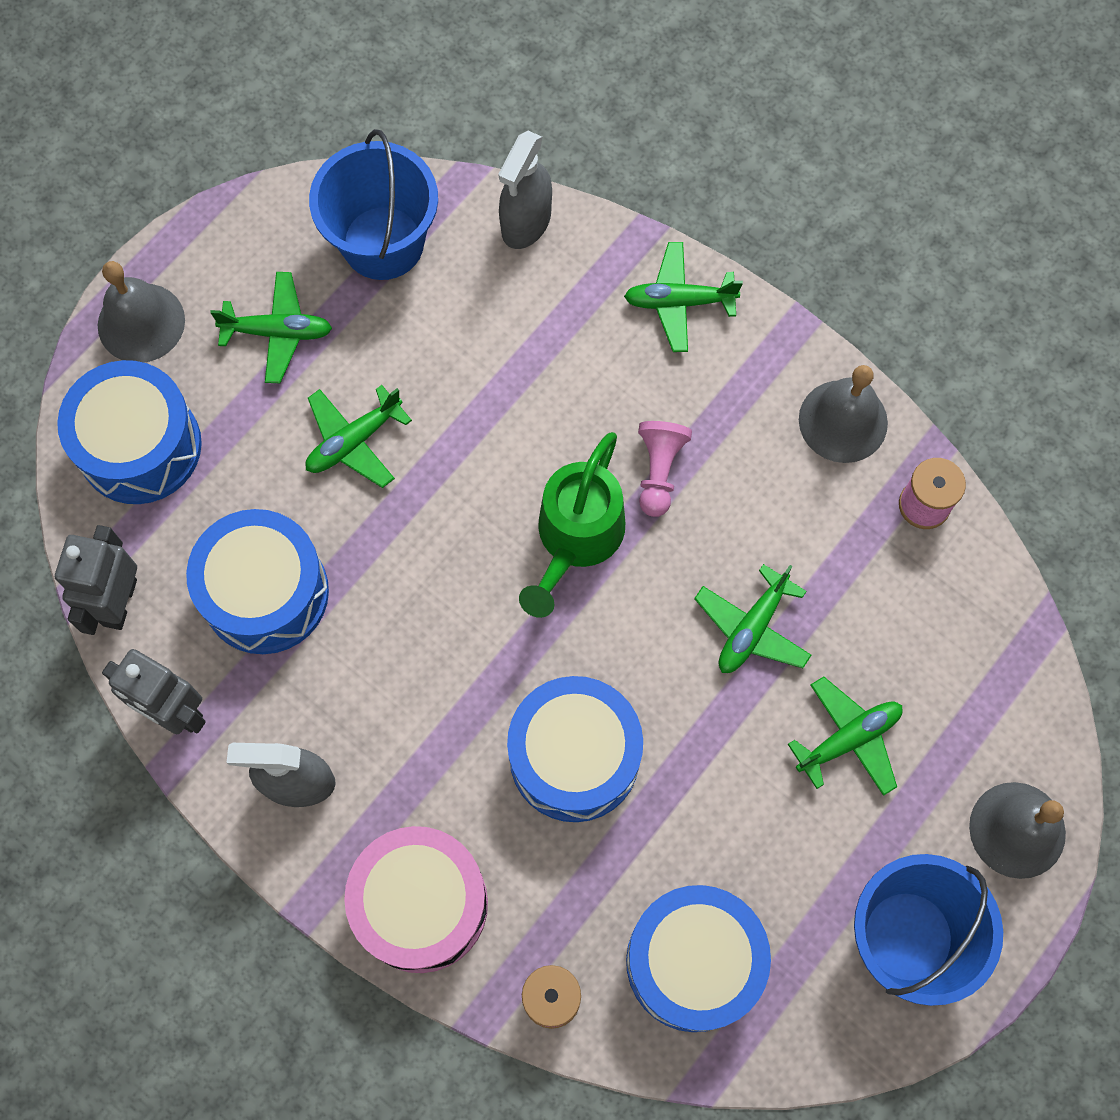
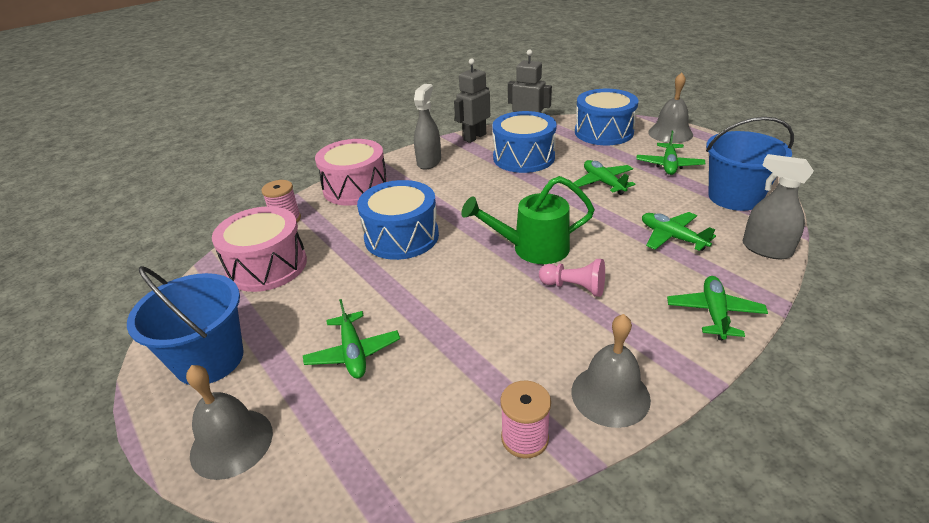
camera: 105 degrees right, 35 degrees down
(575, 539) = (532, 249): green watering can -> green watering can turned 45 degrees counterclockwise
(693, 962) = (267, 266): blue drum -> pink drum
(752, 628) = (450, 316): green plane -> green plane (672, 237)

